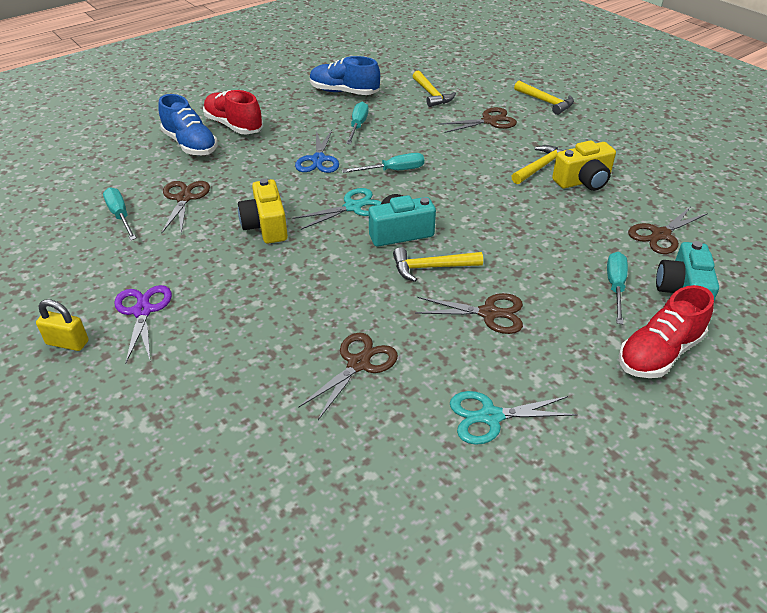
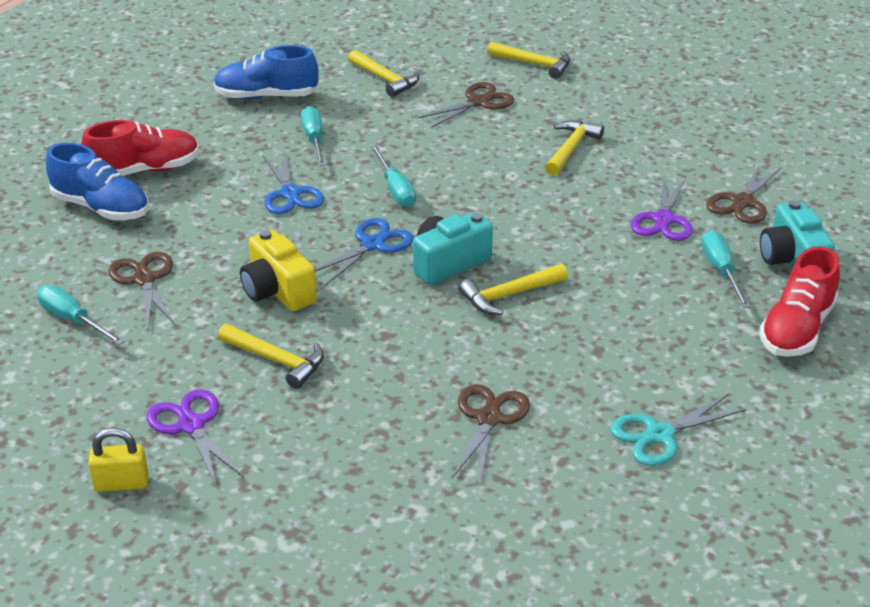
camera: 20 degrees left, 5 degrees down
(232, 277) = (277, 360): none -> yellow hammer
(234, 126) = (144, 170): red shoe -> red shoe turned 135 degrees clockwise
(353, 207) = (372, 245): turquoise scissors -> blue scissors
(393, 171) = (395, 189): turquoise screwdriver -> turquoise screwdriver turned 105 degrees clockwise
(488, 313) = (601, 330): brown scissors -> none
(583, 181) = (628, 157): yellow camera -> none
(587, 235) = (663, 219): none -> purple scissors

